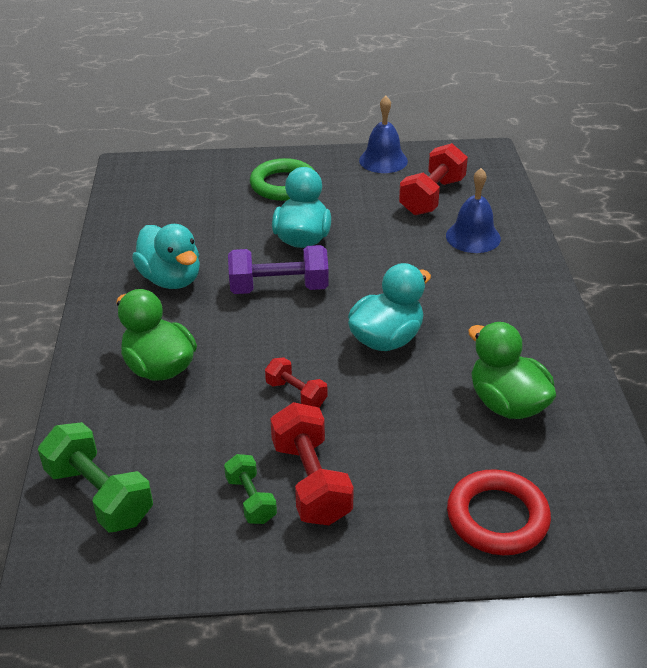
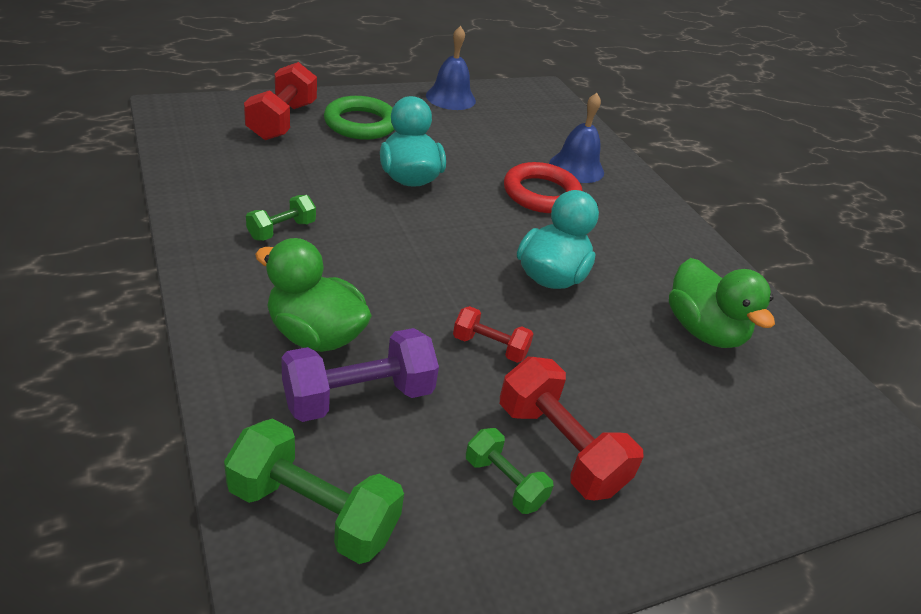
camera: 25 degrees left, 0 degrees up
(171, 279) = (282, 230): turquoise duck -> green dumbbell
(279, 288) = (411, 231): purple dumbbell -> purple dumbbell (358, 396)
(432, 196) = (516, 131): red dumbbell -> red dumbbell (282, 121)
(497, 517) = (766, 454): red ring -> red ring (541, 194)
(507, 404) = (703, 330): green duck -> green duck turned 150 degrees counterclockwise

